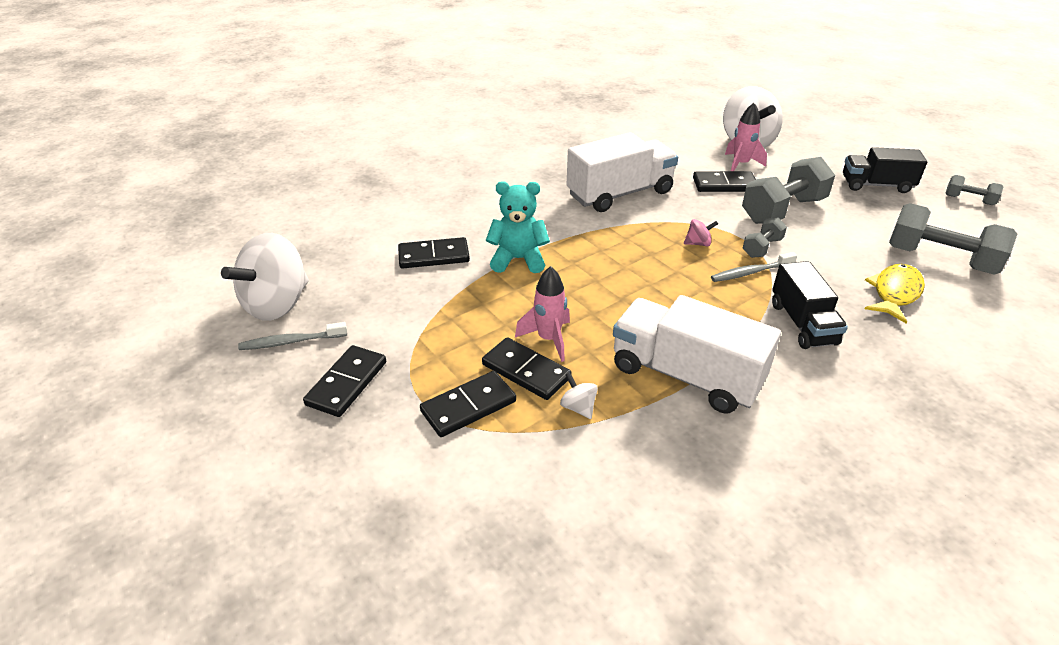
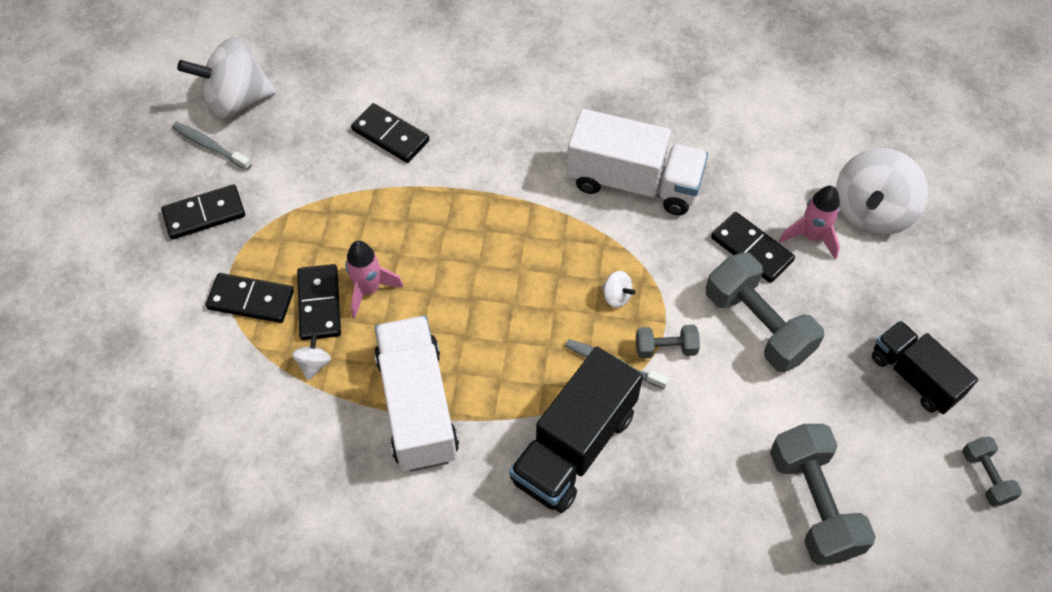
camera: 45 degrees right, 20 degrees up
(518, 259) = (447, 191): turquoise teddy bear -> none
(698, 243) = (616, 296): pink spinning top -> white spinning top
(783, 210) = (757, 325): grey dumbbell -> grey dumbbell turned 45 degrees clockwise
(802, 323) = (574, 446): black truck -> black truck, size x1.53
(894, 293) = (703, 493): yellow fish -> none

